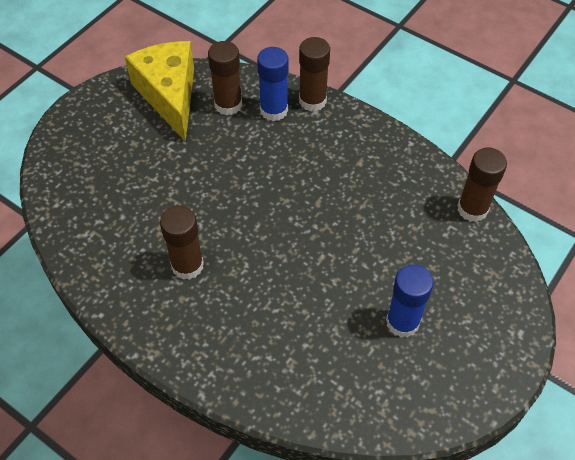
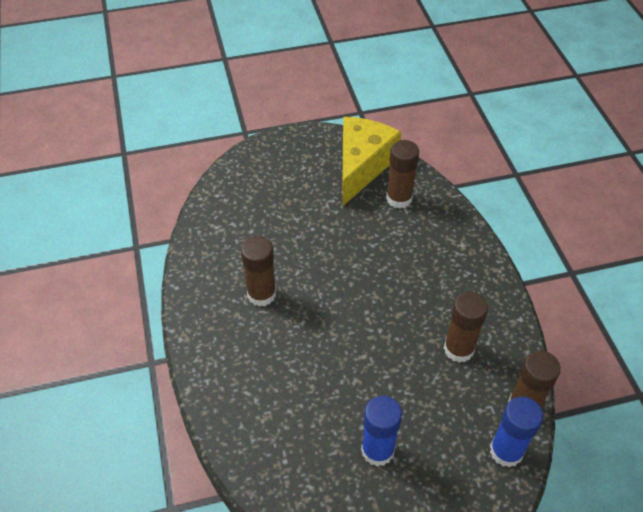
camera: 40 degrees right, 5 degrees down
(274, 110) = (430, 224): blue glue stick -> blue glue stick (506, 451)
(312, 101) = (468, 235): brown glue stick -> brown glue stick (458, 349)

